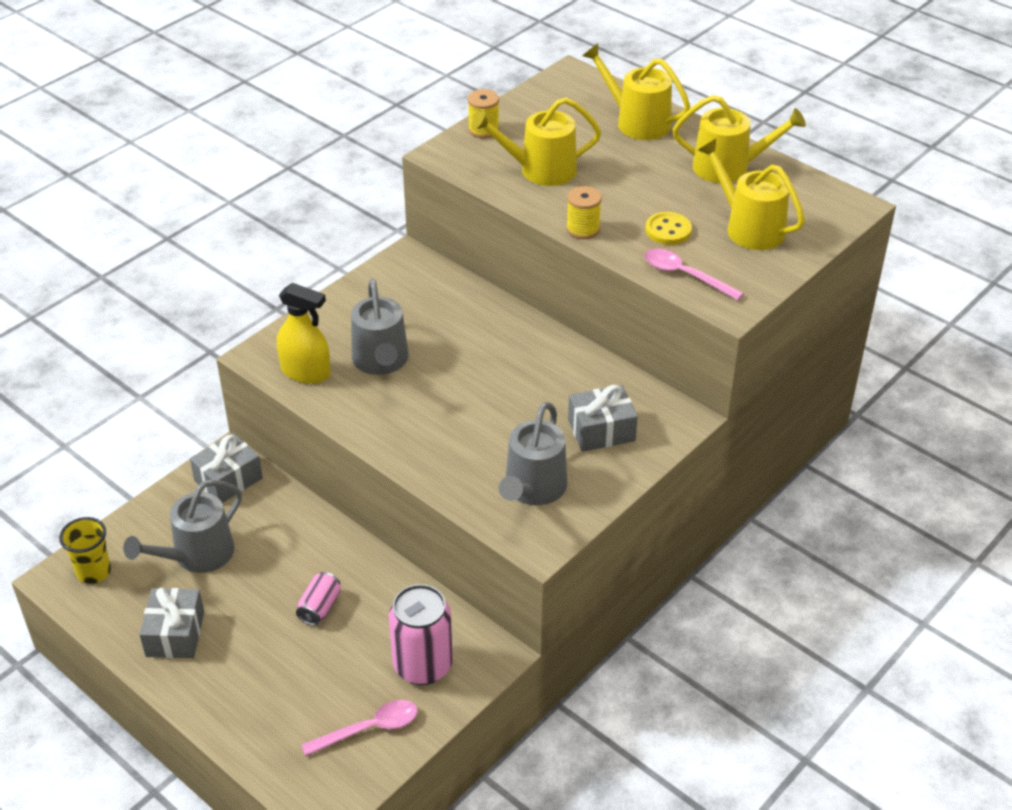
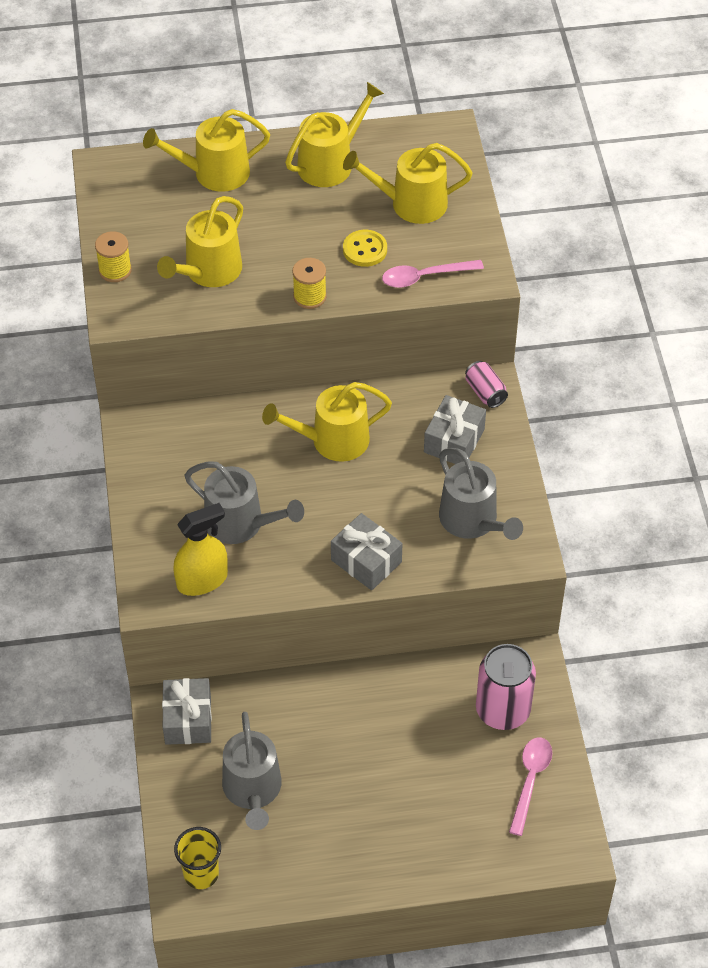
camera: 50 degrees left, 10 degrees up
(175, 634) = (323, 853): grey gift -> grey gift (366, 561)
(319, 607) = (386, 740): pink can -> pink can (485, 392)
(518, 363) = (332, 440): none -> yellow watering can

